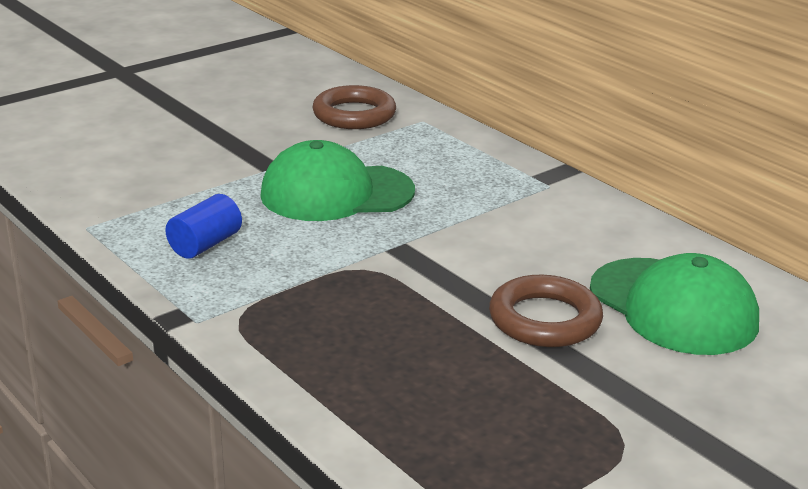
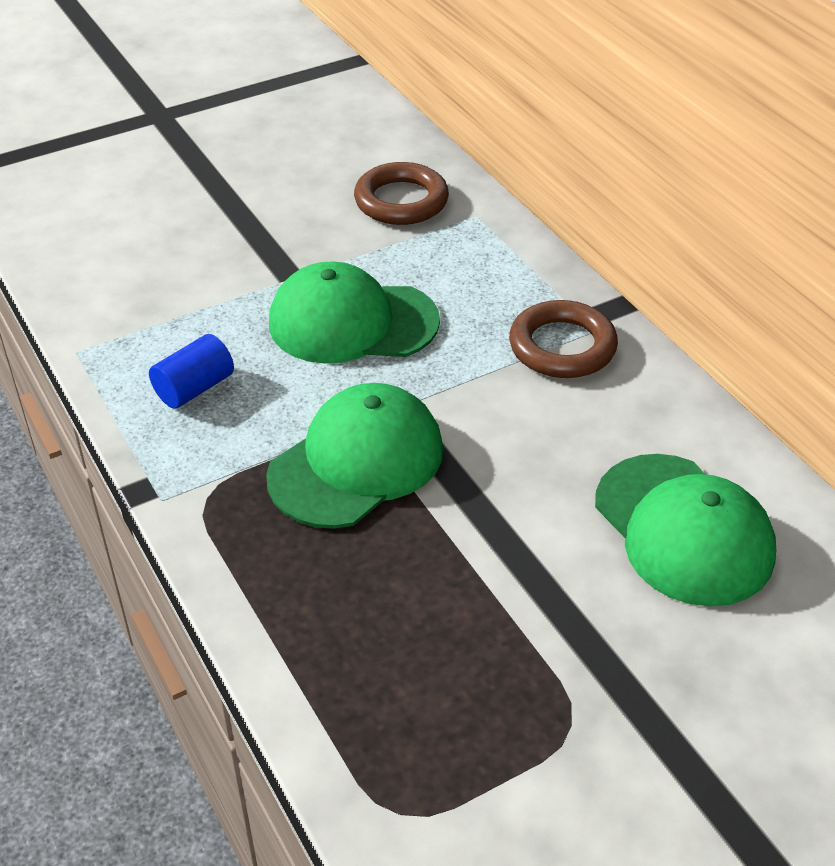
camera: 10 degrees right, 15 degrees up
(370, 284) = (357, 462): none -> green cap
(545, 319) = (533, 534): brown ring -> brown ring (562, 346)

